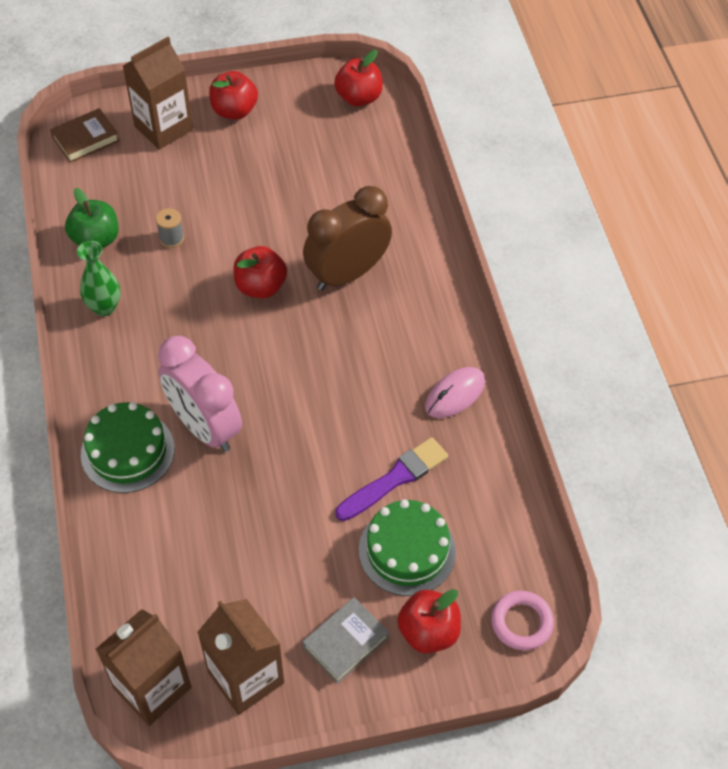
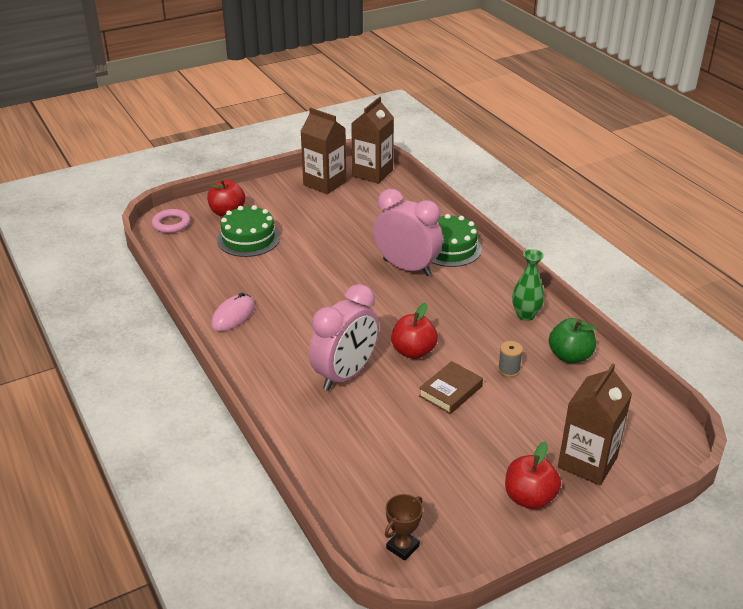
camera: 165 degrees right, 20 degrees down
(85, 139) = (651, 434): brown book -> brown book (450, 391)
(345, 642) = (274, 202): grey book -> none
(347, 274) = (345, 375): brown clock -> pink clock
(358, 98) = (402, 547): red apple -> brown trophy
(395, 479) = (265, 267): purple brush -> none

